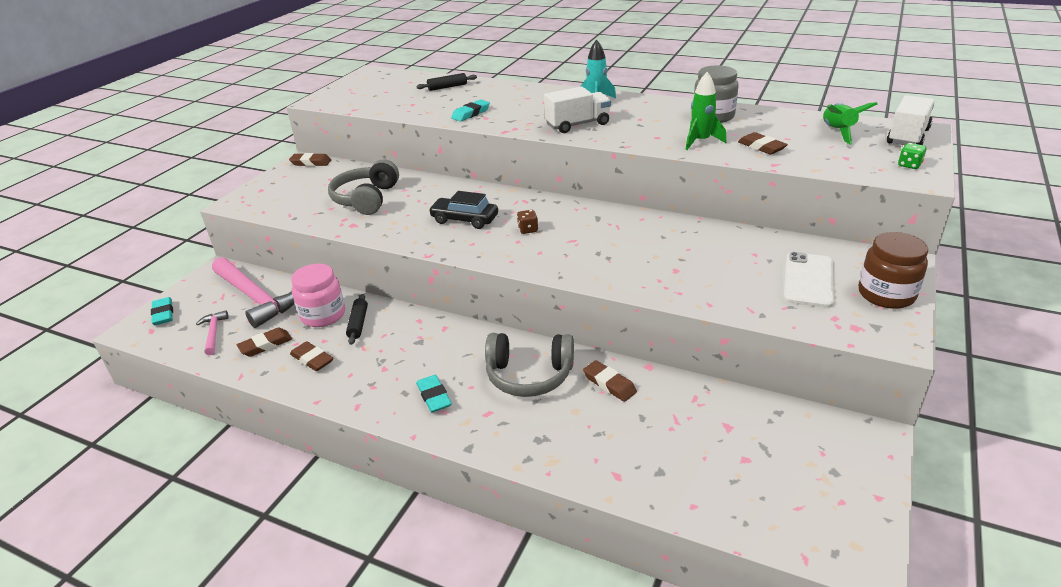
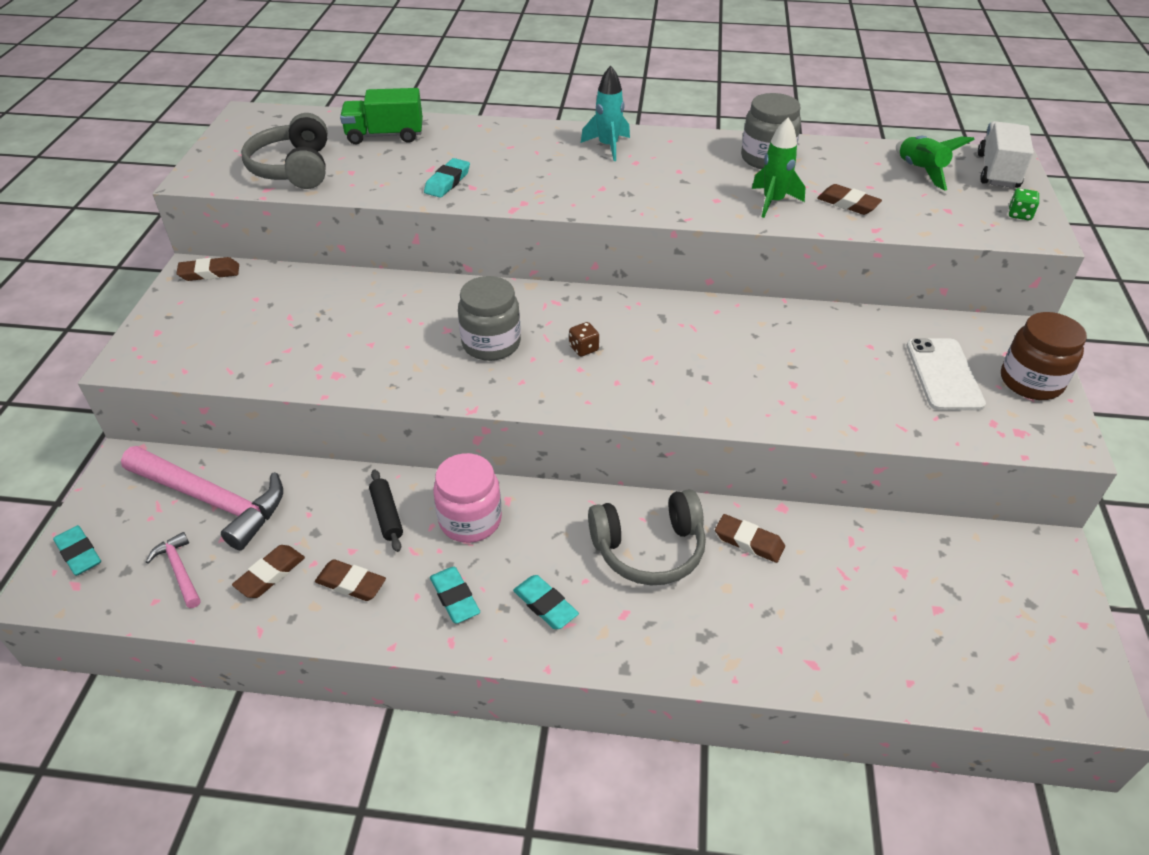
camera: 20 degrees left, 10 degrees up
(323, 315) = (329, 511): pink jar -> pink jar (470, 520)
(366, 199) = (332, 327): grey headphones -> grey headphones (294, 168)
(374, 380) = (455, 598): none -> turquoise eraser
(447, 87) = (385, 135): black rolling pin -> green truck
(464, 219) = (491, 344): black car -> grey jar
(577, 124) = (605, 188): white truck -> none

